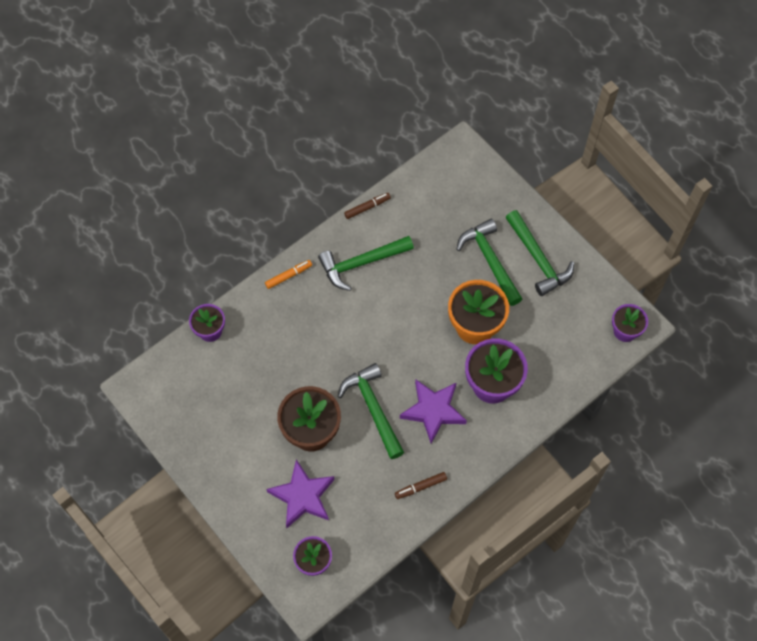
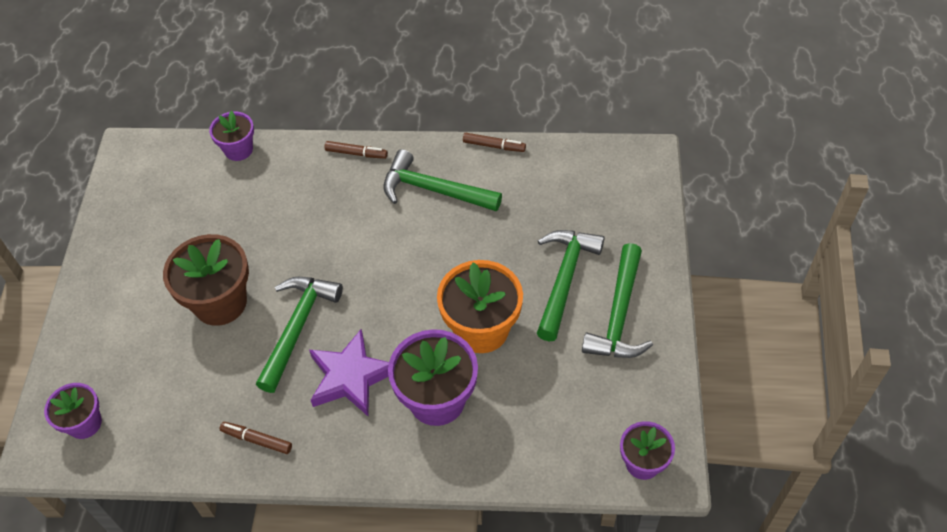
camera: 45 degrees right, 10 degrees down
(288, 276) = (356, 153): orange marker -> brown marker
(302, 496) = (146, 354): purple star -> none

